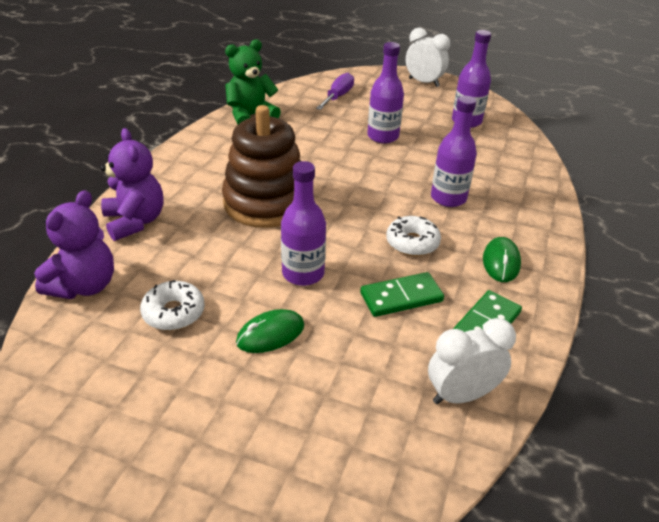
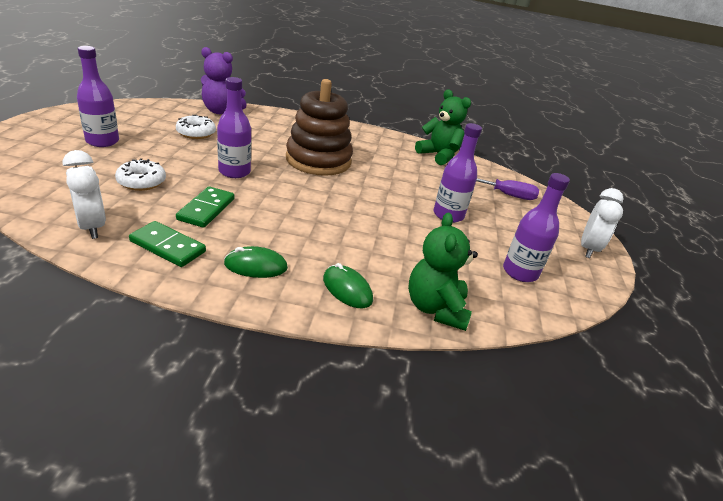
camera: 75 degrees right, 5 degrees down
(135, 221) = (284, 121): purple teddy bear -> none
(270, 334) = (172, 160): green mouse -> green mouse (347, 289)
(401, 297) = (206, 209): green domino -> green domino turned 45 degrees clockwise
(412, 243) = (278, 219): white donut -> white donut (141, 182)
(448, 198) = (355, 245): purple bottle -> purple bottle (102, 141)
(528, 170) = (435, 308): none -> green teddy bear

